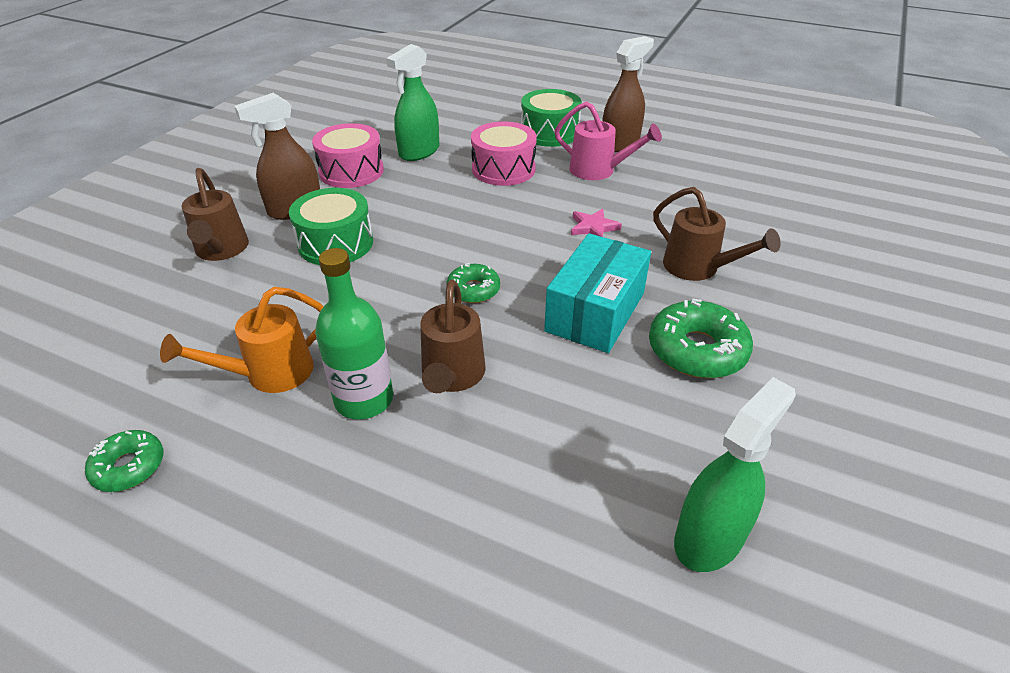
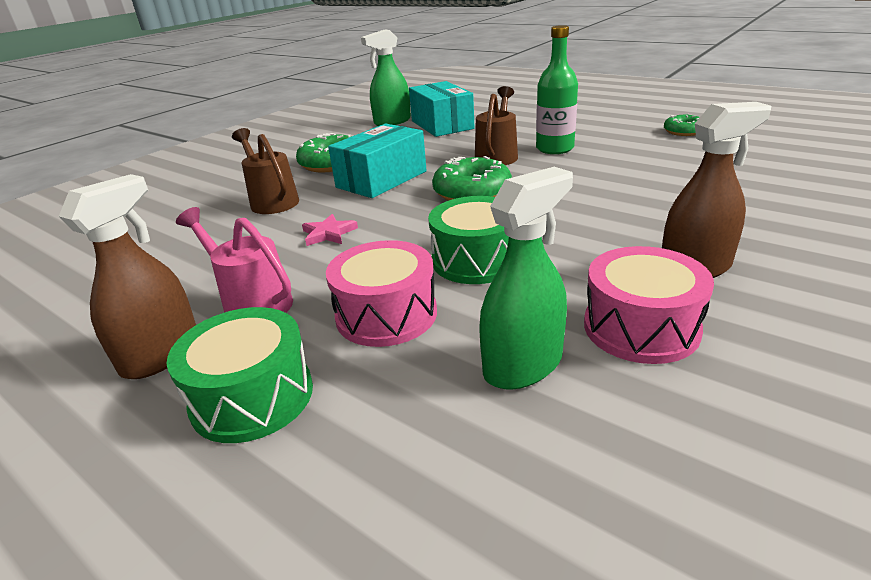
camera: 165 degrees left, 10 degrees down
(221, 250) = (750, 226): brown watering can -> none
(269, 373) = (625, 157): orange watering can -> none
(335, 243) = (616, 228): green drum -> green drum (476, 260)
(473, 290) = (472, 192): green donut -> green donut, size x1.67
(583, 513) = (442, 125): none -> turquoise box
(620, 144) = (161, 354): brown spray bottle -> brown spray bottle turned 150 degrees clockwise

